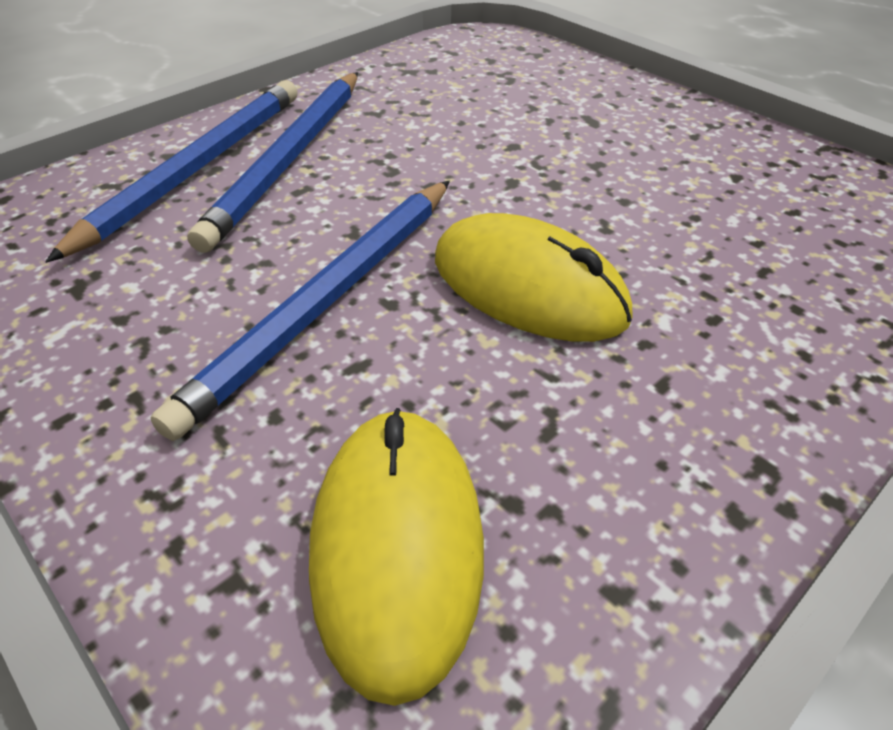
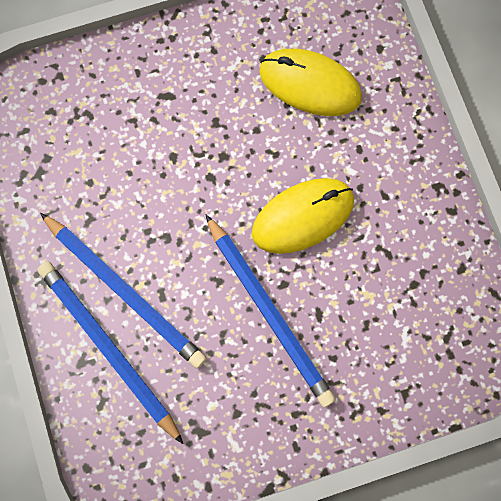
camera: 65 degrees left, 30 degrees up
(397, 545) = (414, 332): yellow mouse -> yellow mouse (310, 84)

